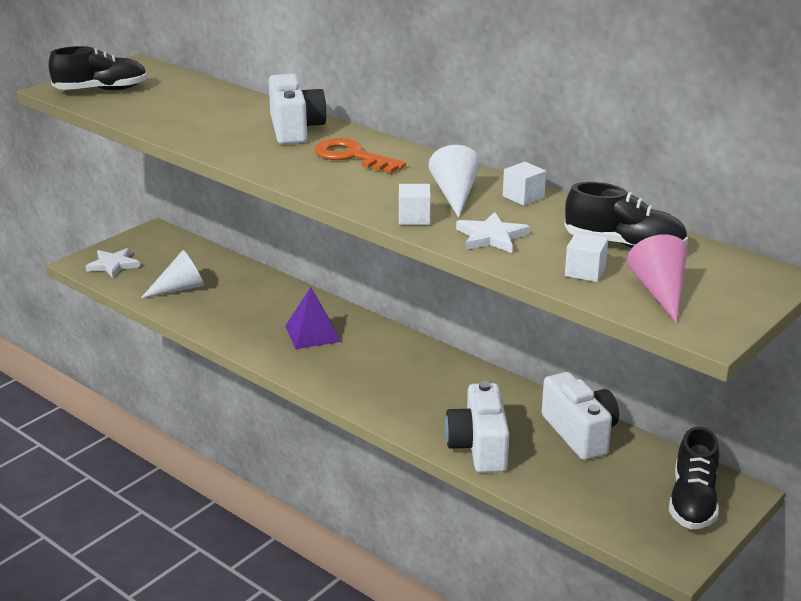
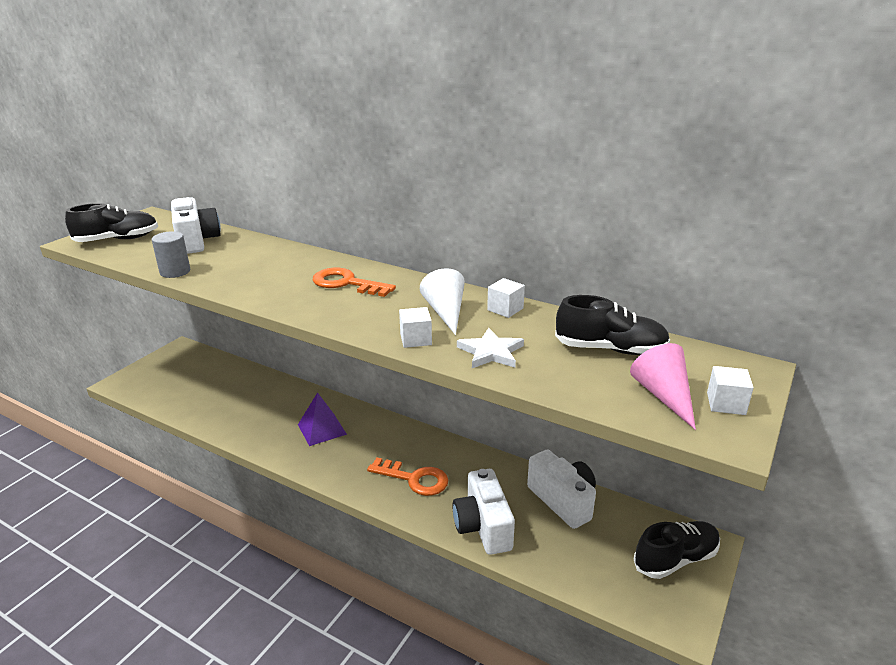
camera: 10 degrees left, 0 degrees up
(113, 265) = (146, 382): white star -> none
(164, 130) = (175, 272): none -> grey cylinder
(179, 288) = (204, 398): white cone -> none
(295, 129) = (292, 262): white camera -> white camera (196, 241)
(411, 394) = (414, 479): none -> orange key
(585, 271) = (588, 381): white cube -> white cube (726, 403)
(692, 501) = (675, 559): black shoe -> black shoe turned 120 degrees counterclockwise

